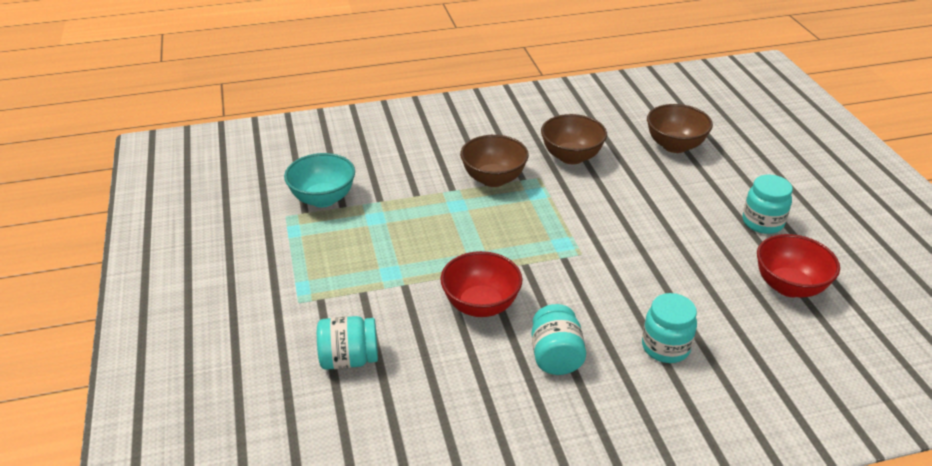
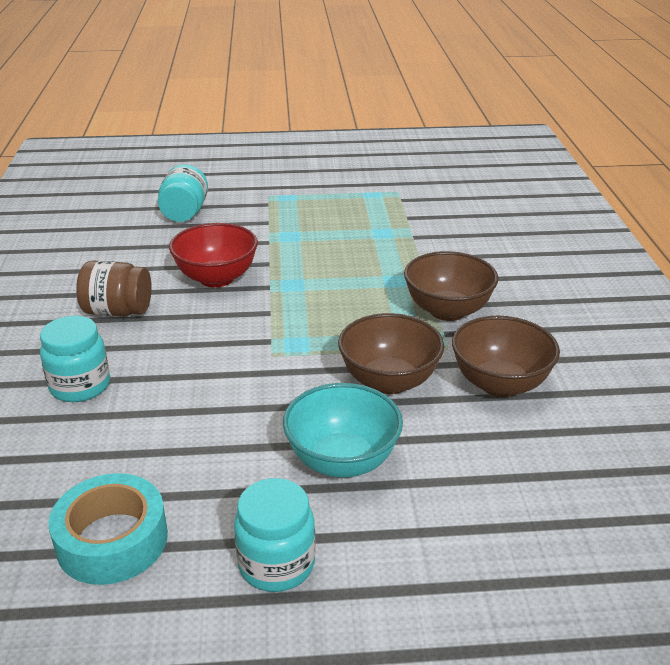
camera: 100 degrees right, 5 degrees down
(323, 199) = (423, 208): turquoise bowl -> turquoise bowl (342, 461)
(556, 356) = (118, 311): turquoise jar -> brown jar
(675, 146) = (535, 513): brown bowl -> brown bowl (389, 381)
(789, 286) = (112, 540): red bowl -> turquoise tape

